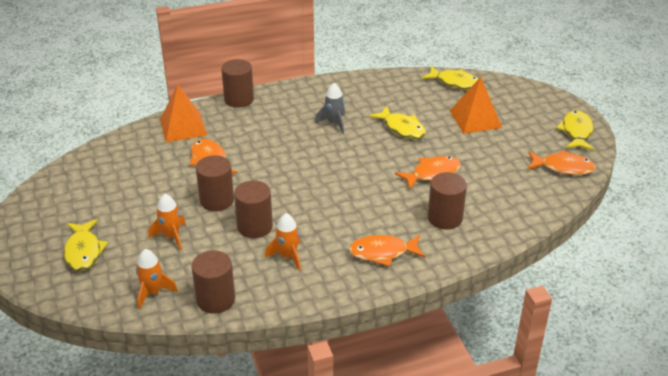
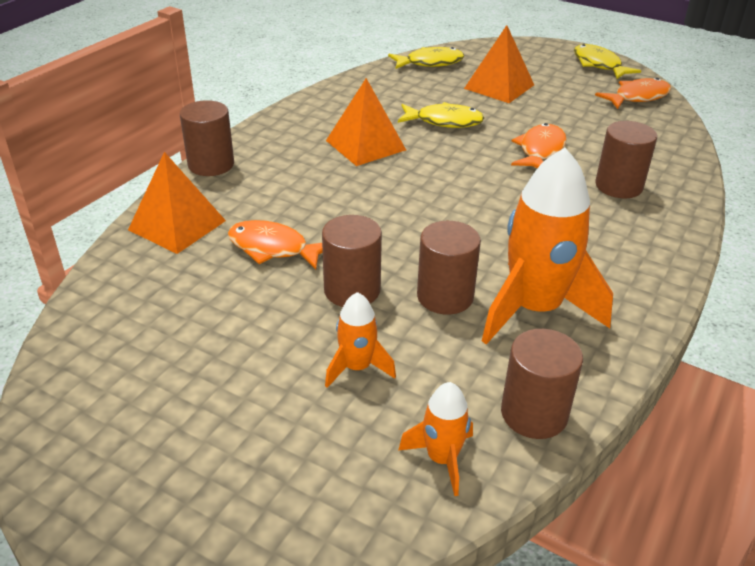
camera: 40 degrees left, 0 degrees up
(83, 251) = (253, 465): yellow fish -> none
(288, 256) = (534, 309): orange rocket -> orange rocket, size x2.03
(334, 123) = (365, 145): grey rocket -> orange pyramid
(382, 253) = (620, 250): orange fish -> none

